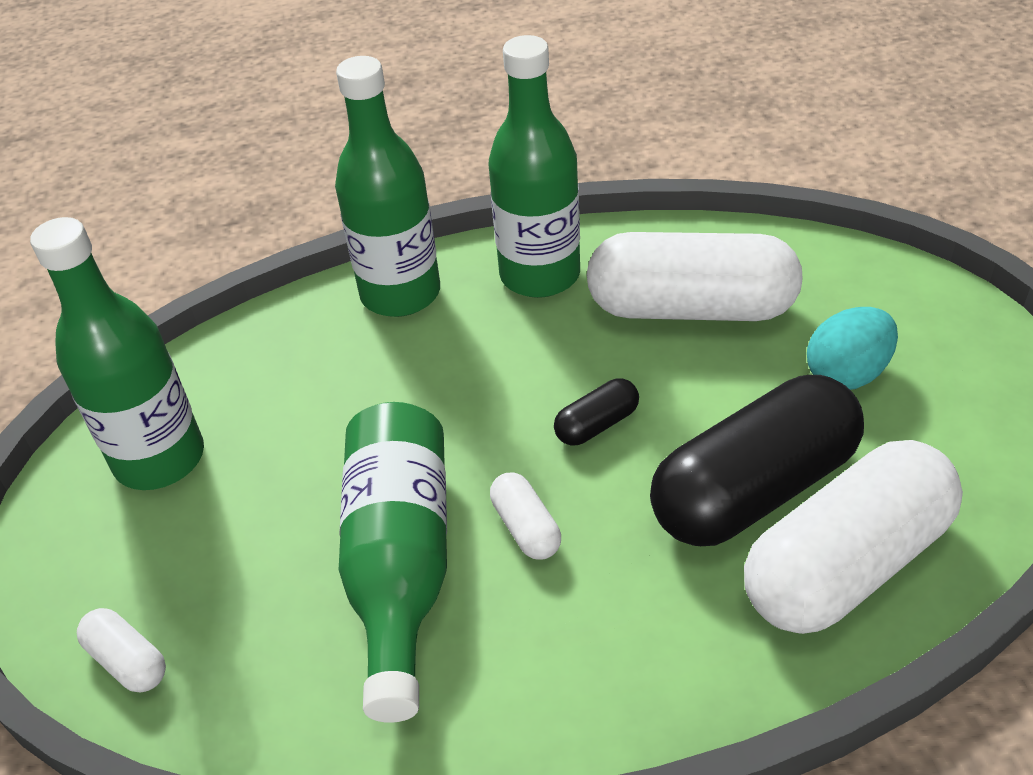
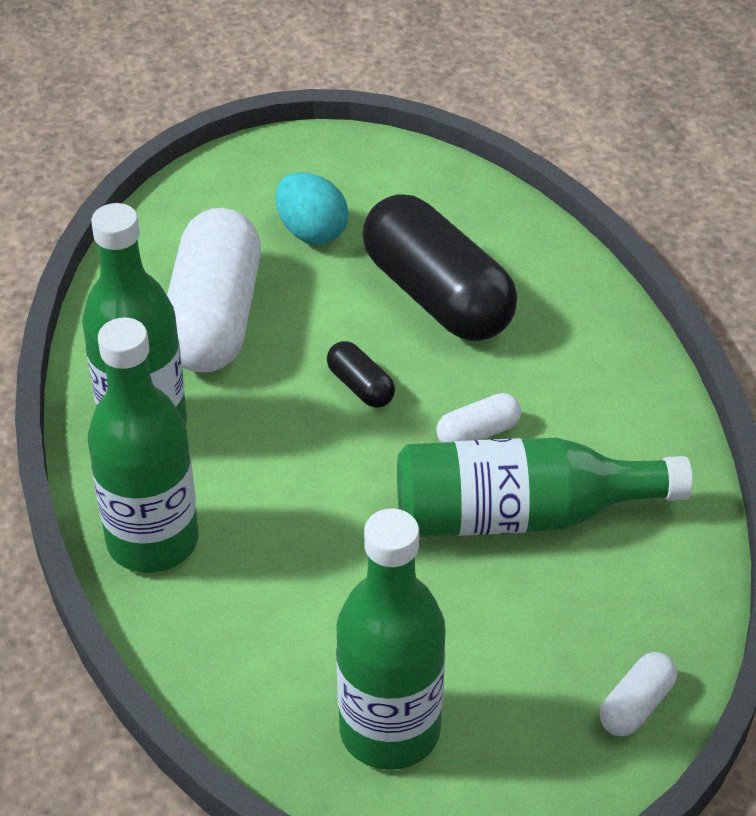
camera: 95 degrees left, 0 degrees up
(846, 564) = (508, 256): white capsule -> none

